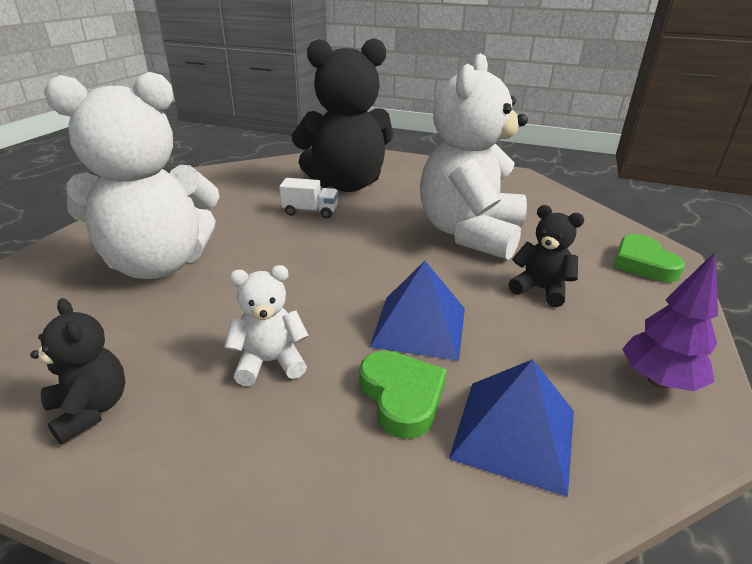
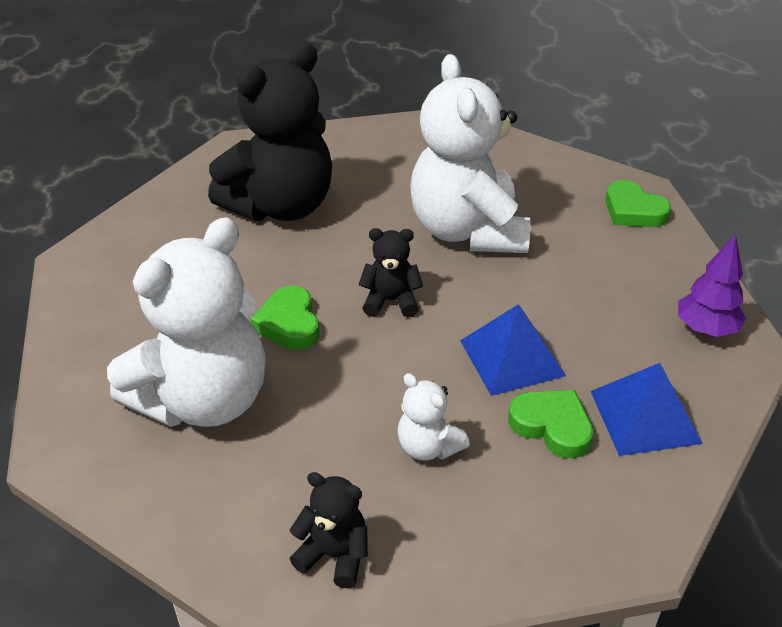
camera: 30 degrees left, 10 degrees up
(270, 362) = (428, 447): white teddy bear -> white teddy bear turned 90 degrees counterclockwise
(271, 243) = (289, 323): none -> green heart
(310, 212) = (284, 264): white truck -> none
(541, 289) = (575, 276): black teddy bear -> black teddy bear (391, 301)

